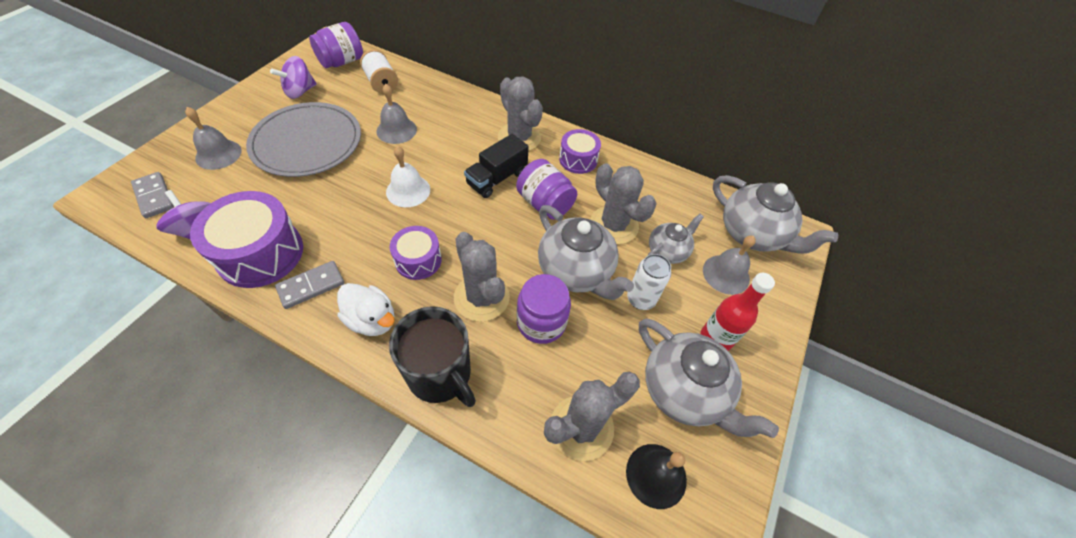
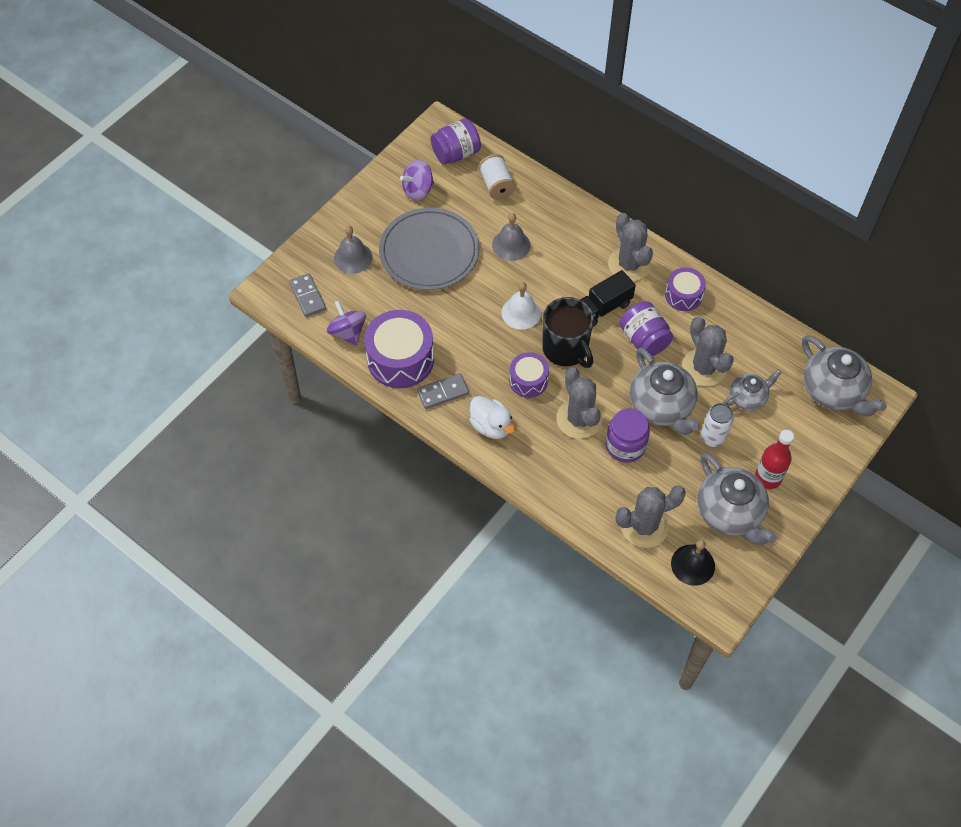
camera: 15 degrees right, 5 degrees up
(440, 374) = (542, 474): black mug -> black mug (566, 349)
(726, 274) = (795, 425): grey bell -> none

